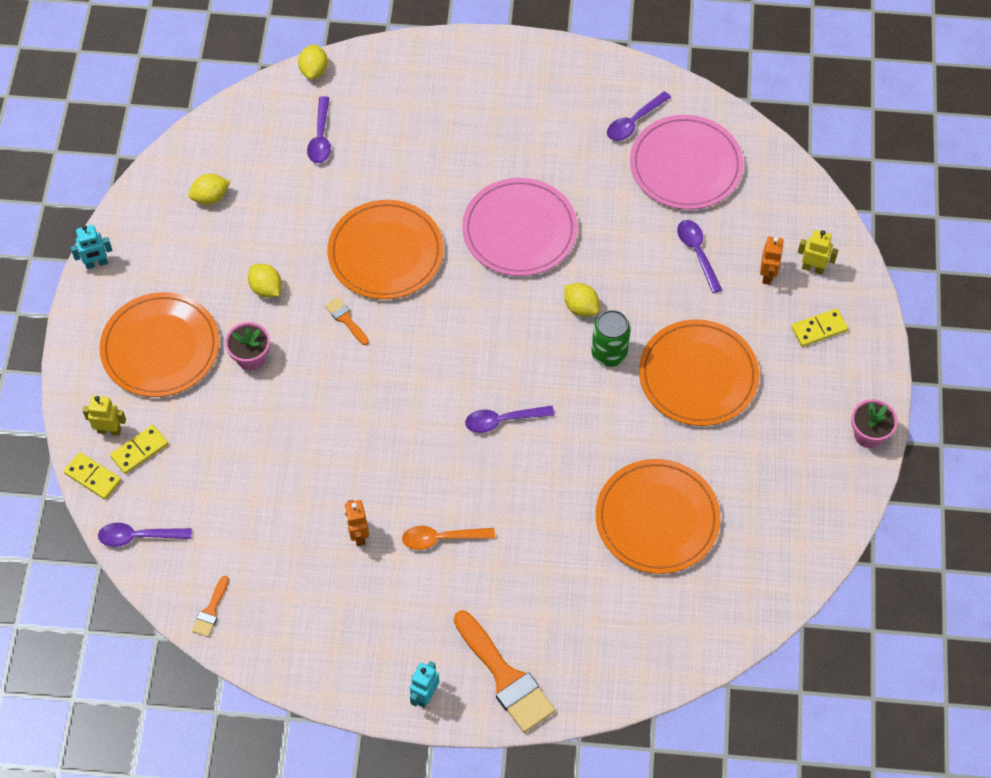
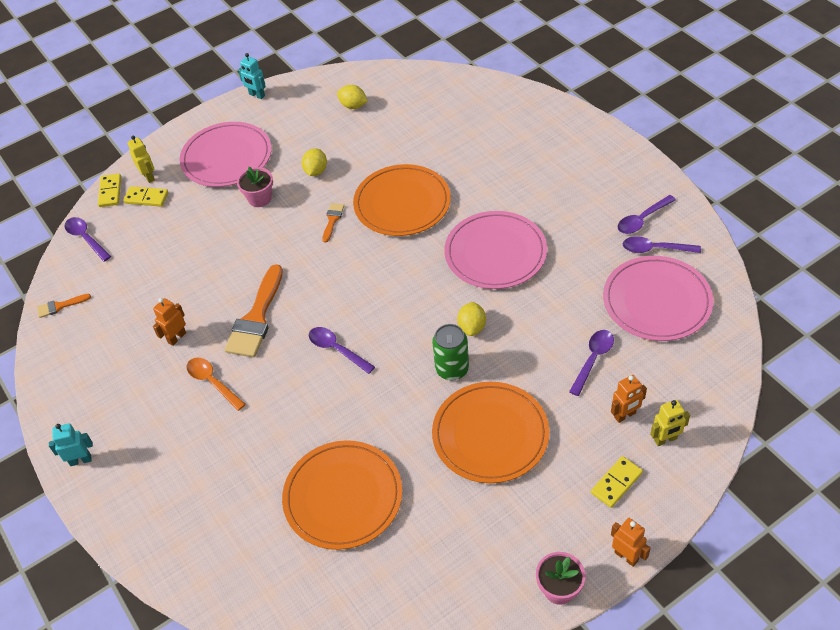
camera: 55 degrees right, 10 degrees down
(160, 347) = (226, 158): orange plate -> pink plate
(314, 70) = (494, 83): yellow lemon -> none
(320, 137) = (451, 118): purple spoon -> purple spoon (642, 219)
(505, 677) = (131, 497): orange brush -> orange brush (256, 318)
(813, 268) = (665, 439): yellow robot -> yellow robot turned 90 degrees clockwise
(819, 329) = (616, 483): yellow domino -> yellow domino turned 75 degrees counterclockwise
(882, 372) = (626, 556): none -> orange robot

